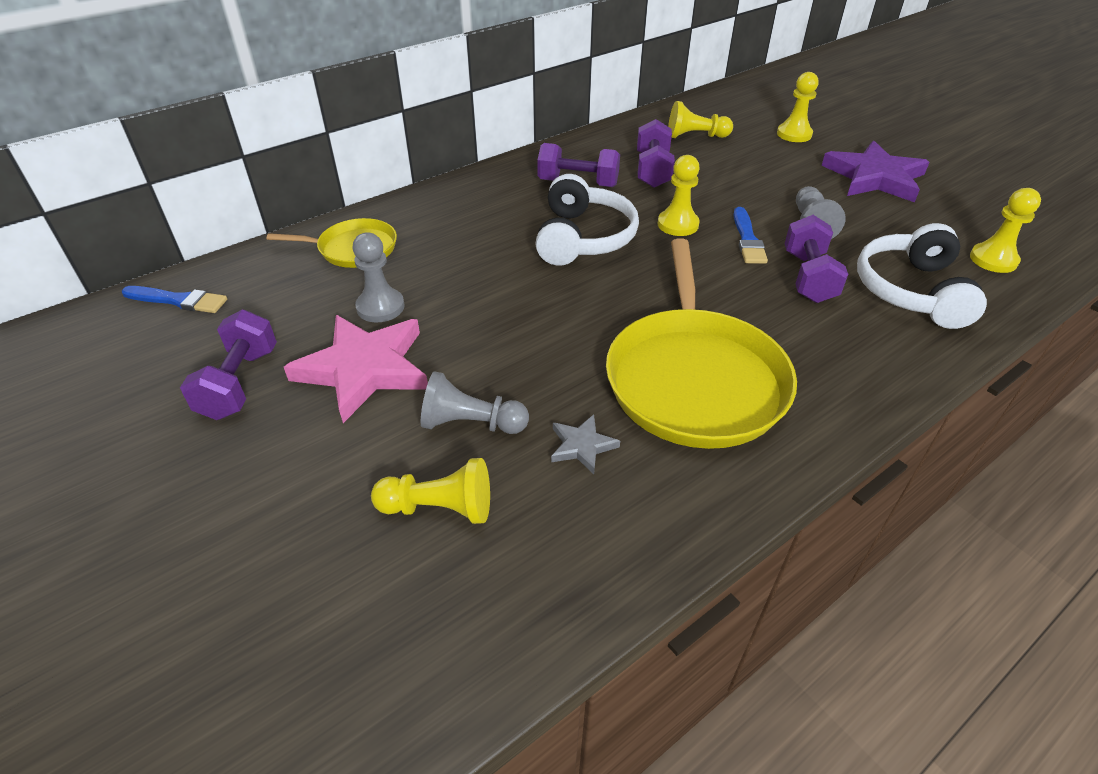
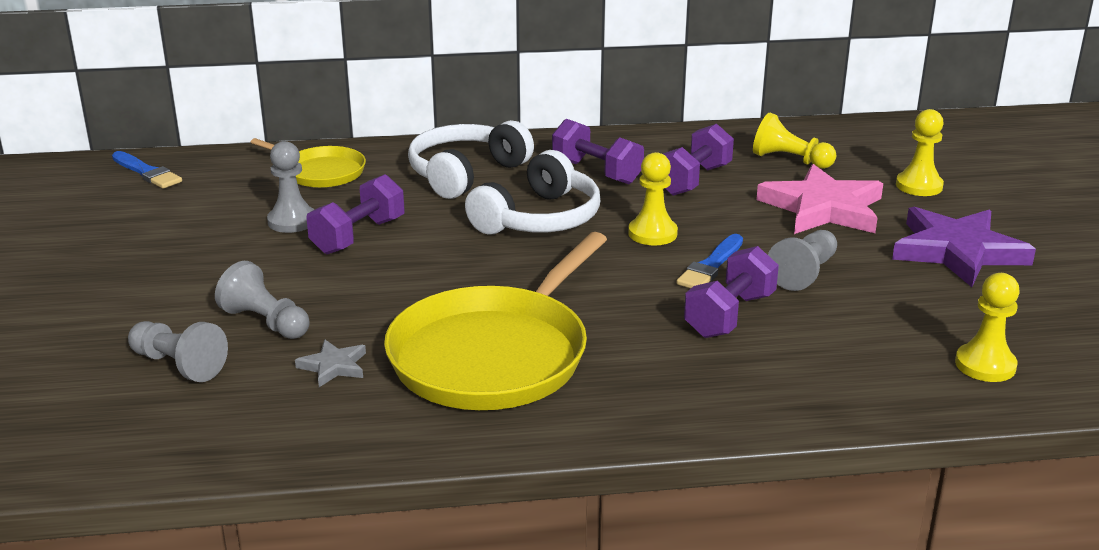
camera: 30 degrees right, 15 degrees down
(240, 383) = (130, 241): purple dumbbell -> purple dumbbell (358, 236)
(364, 369) = (229, 260): pink star -> pink star (823, 208)
(439, 508) = (178, 365): yellow pawn -> grey pawn
(911, 291) = (831, 361): white headphones -> white headphones (465, 174)

